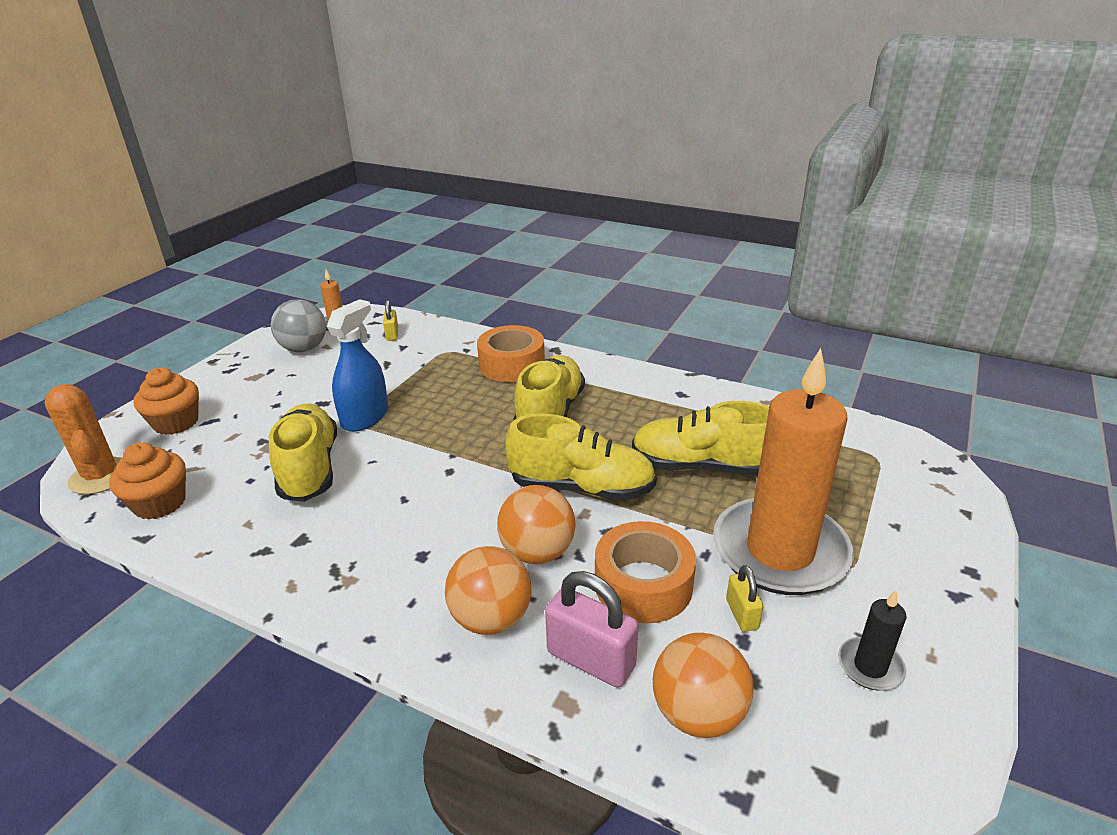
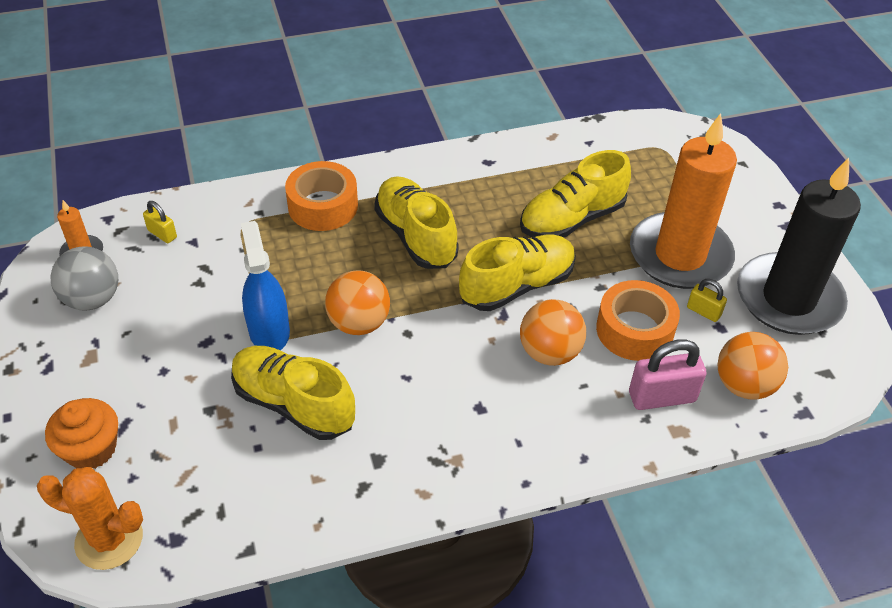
camera: 45 degrees left, 15 degrees up
(159, 503) = (211, 518): orange cupcake -> none
(491, 619) = (579, 415): orange ball -> orange ball (359, 323)
(870, 666) = (788, 298): black candle -> black candle, size x2.47

